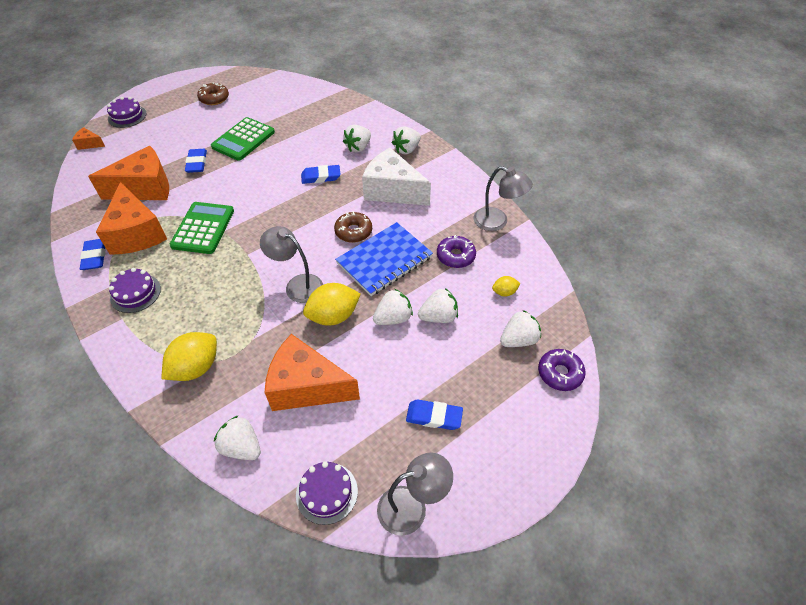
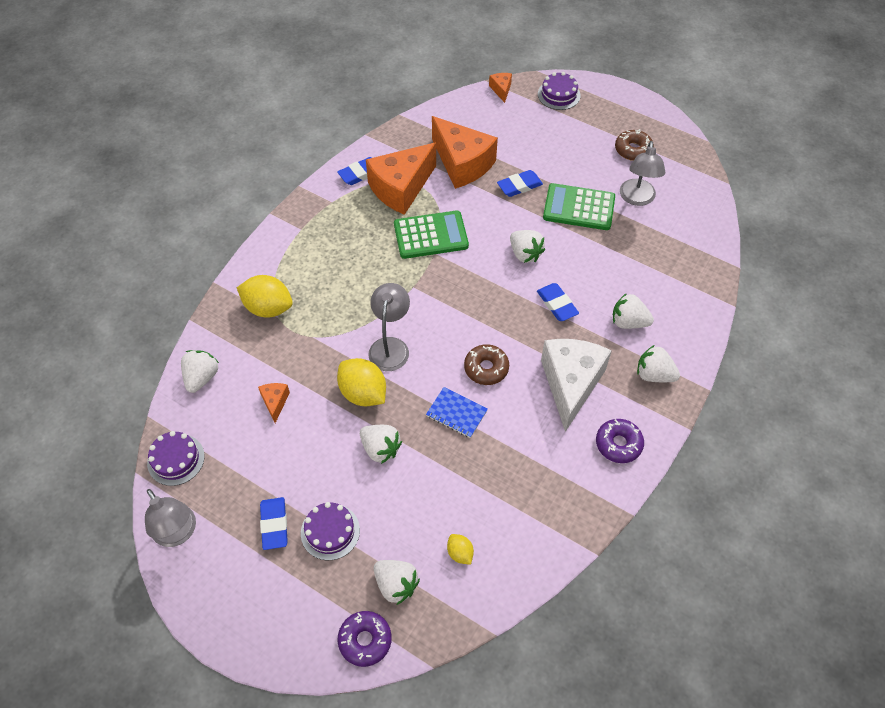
camera: 70 degrees right, 5 degrees up
(135, 293) = (331, 224): purple cake -> purple cake (330, 531)
(306, 386) = (275, 402): orange cheese -> orange cheese, size x0.44
(384, 260) = (456, 413): blue notebook -> blue notebook, size x0.54
(438, 317) = (398, 493): white strawberry -> white strawberry (525, 254)
(455, 256) = (494, 485): purple donut -> purple donut (618, 444)
(497, 222) = (573, 517): grey lamp -> grey lamp (637, 199)

